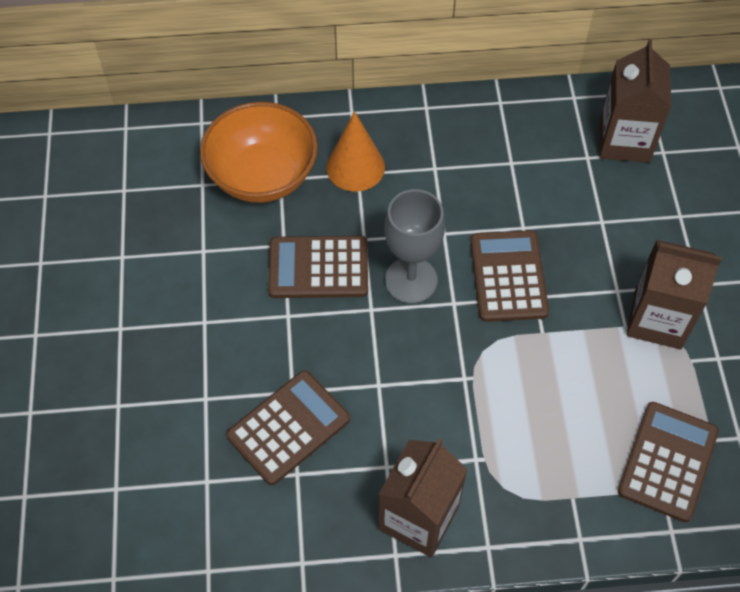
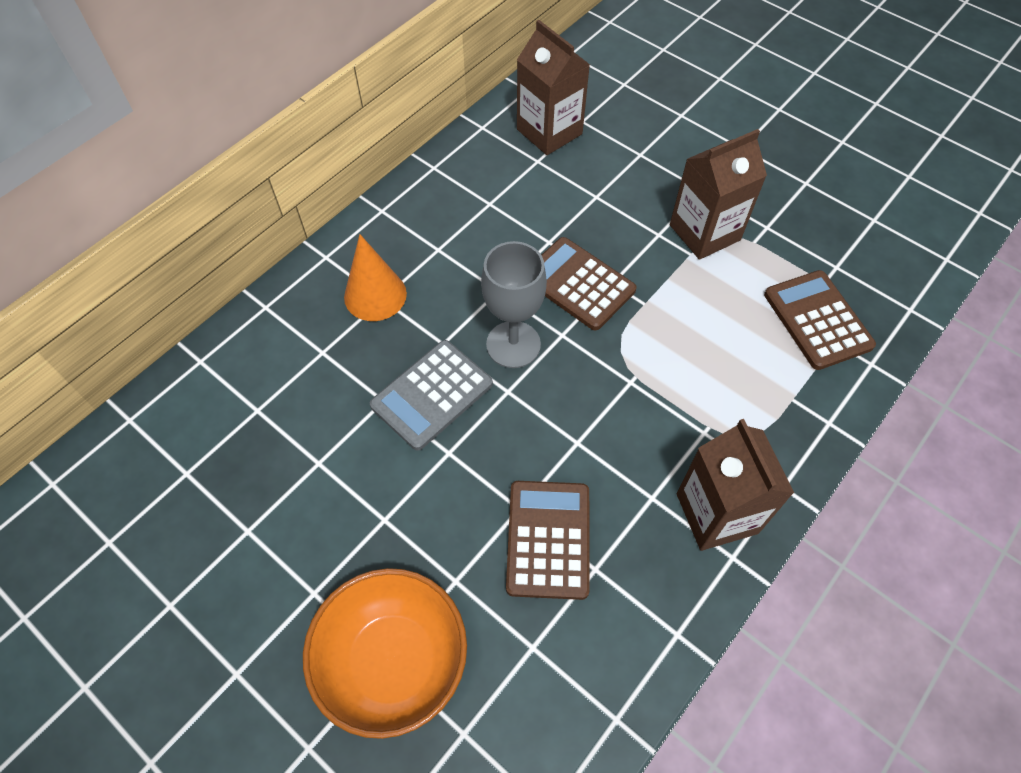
camera: 45 degrees left, 0 degrees up
(262, 176) = (304, 361): orange bowl -> orange bowl (393, 661)
(318, 268) = (432, 395): brown calculator -> grey calculator

